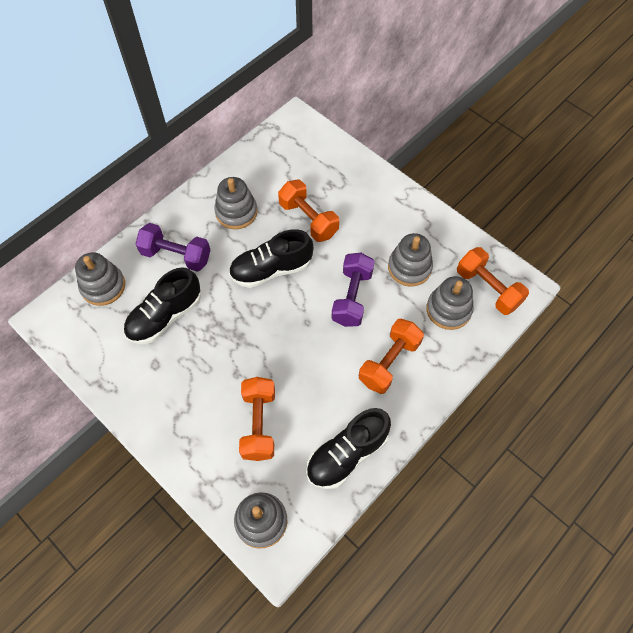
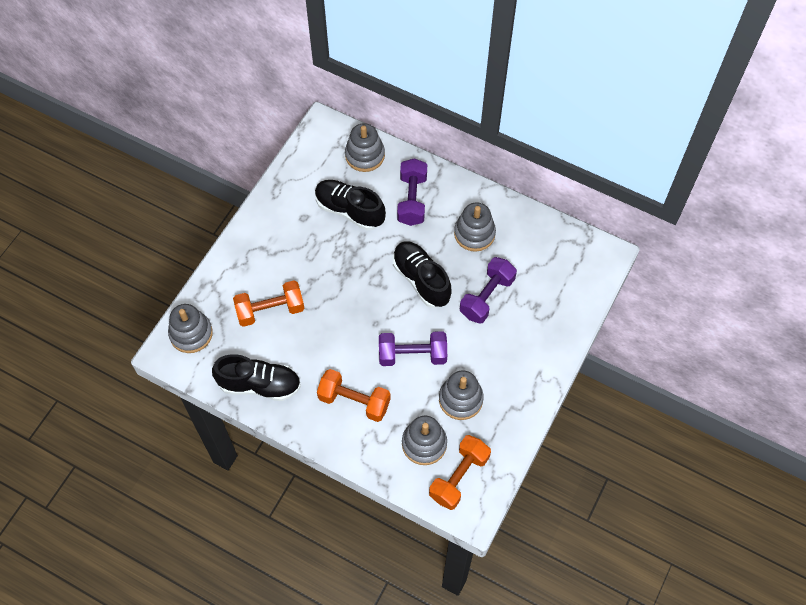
camera: 75 degrees right, 0 degrees up
(308, 219) = (487, 297): orange dumbbell -> purple dumbbell
(347, 454) = (259, 385): black shoe -> black shoe turned 150 degrees clockwise

